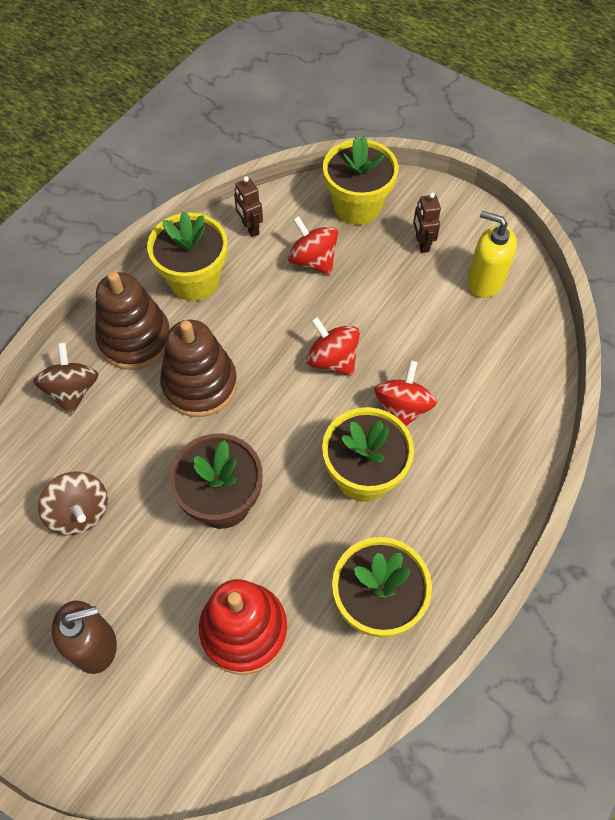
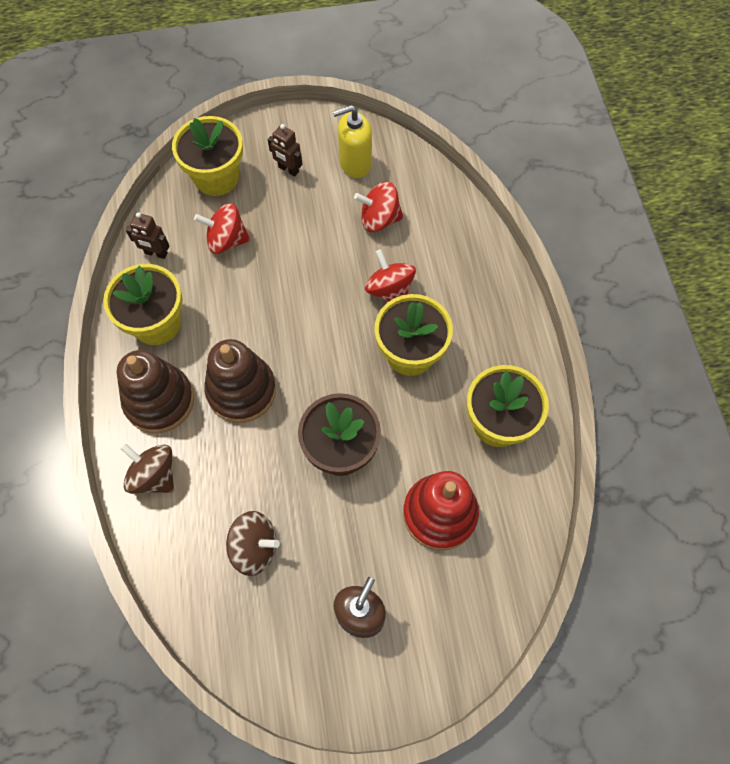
camera: 45 degrees left, 5 degrees up
(332, 359) = (312, 297): red spinning top -> red spinning top (379, 219)

